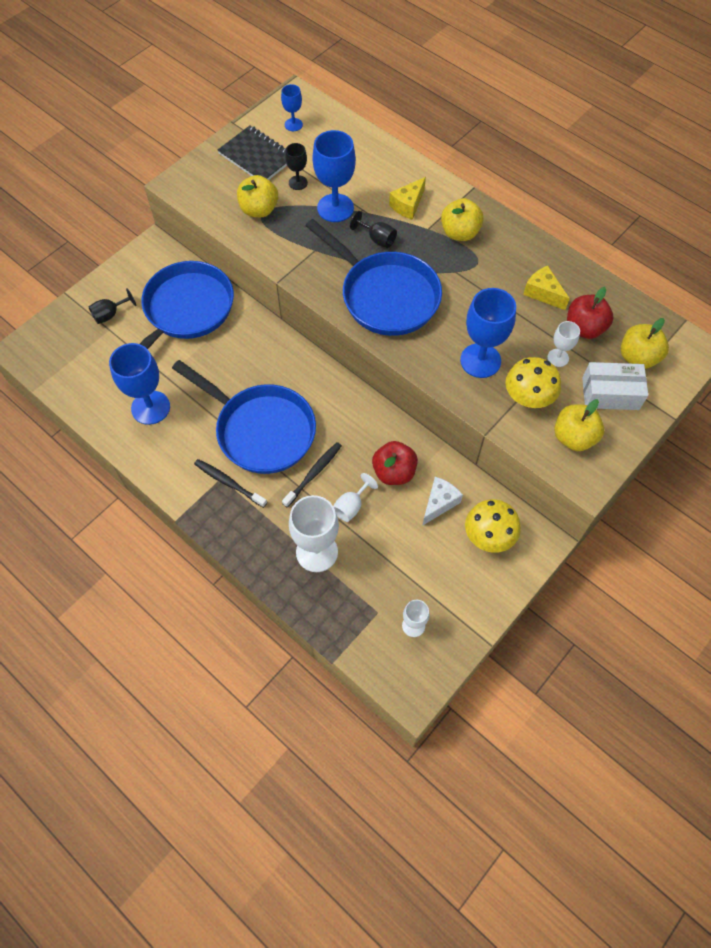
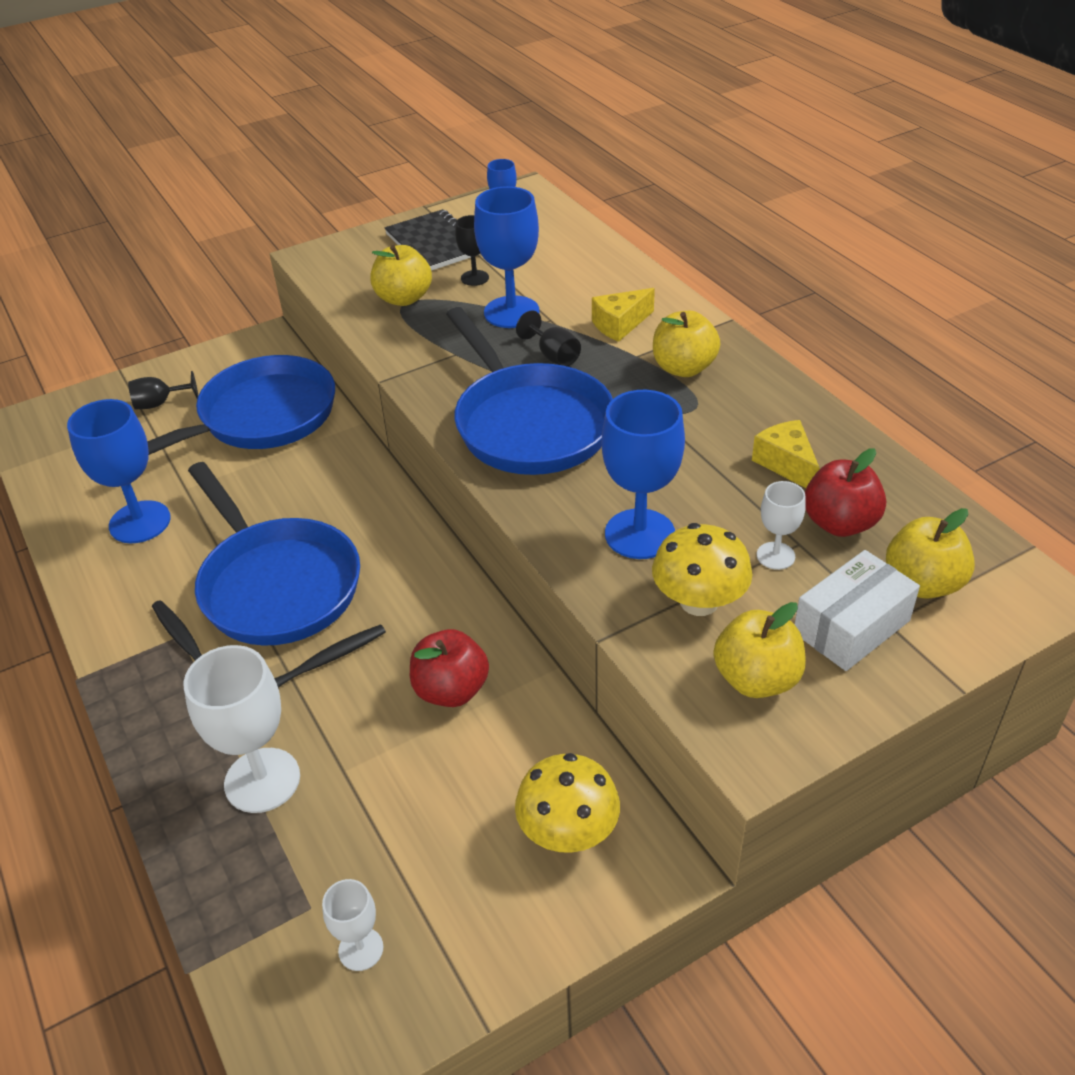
camera: 20 degrees right, 20 degrees down
(351, 506) = (356, 724): white goblet -> none
(439, 503) = (504, 756): white cheese -> none
(610, 393) = (851, 626): white box -> white box turned 60 degrees counterclockwise

